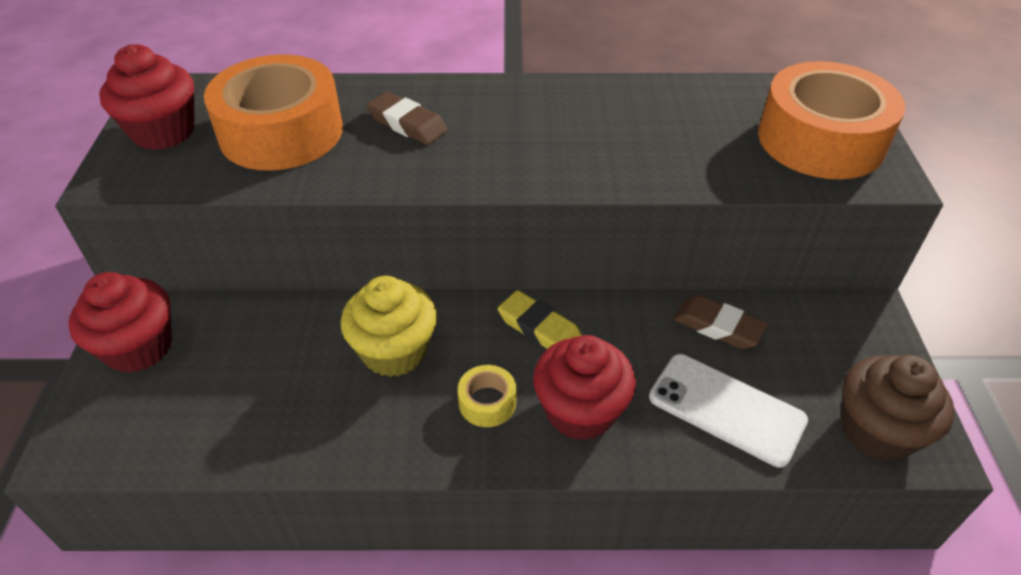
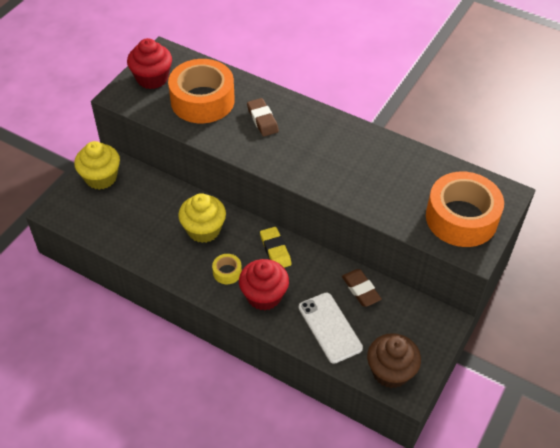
camera: 30 degrees right, 5 degrees up
(139, 347) = (101, 178): red cupcake -> yellow cupcake

